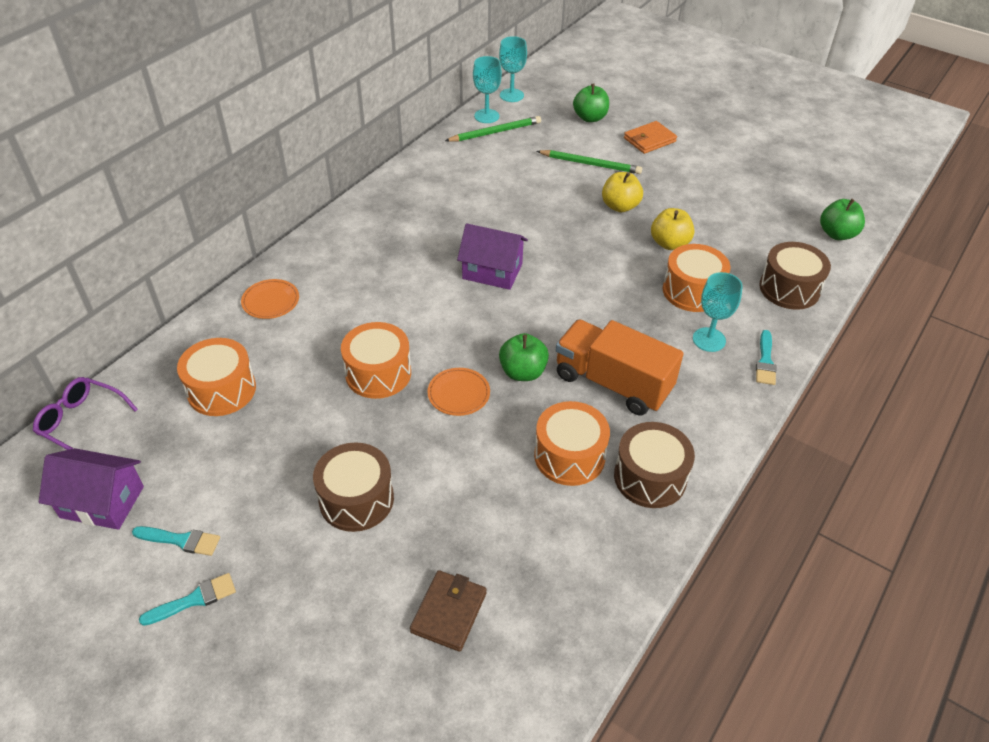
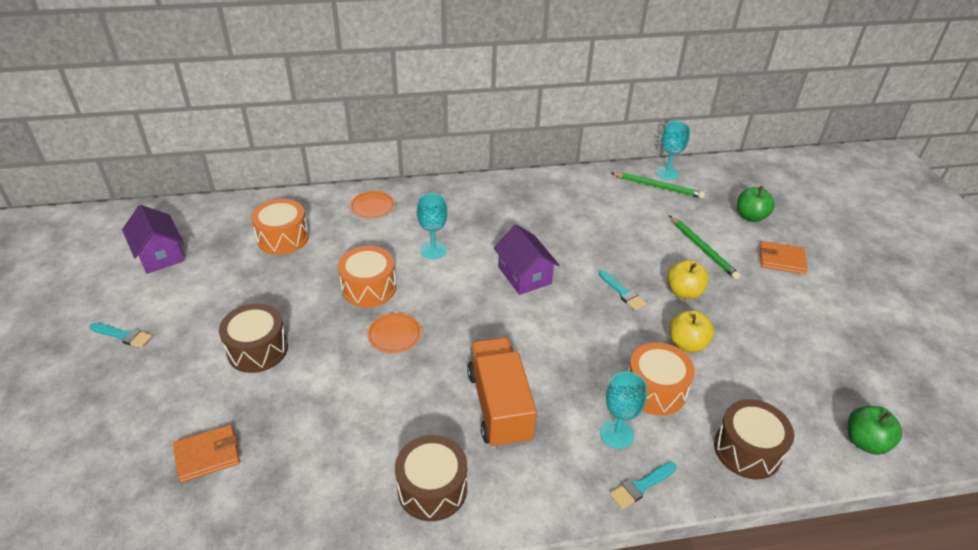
camera: 45 degrees right, 5 degrees down
(81, 421) = (206, 208): purple glasses -> none
(180, 540) = (160, 301): turquoise brush -> turquoise brush (622, 292)
(449, 612) = (207, 455): brown wallet -> orange wallet
(511, 95) = (707, 169): turquoise goblet -> turquoise goblet (433, 250)
(523, 372) = (451, 352): green apple -> none
(569, 456) = (402, 428): orange drum -> none

